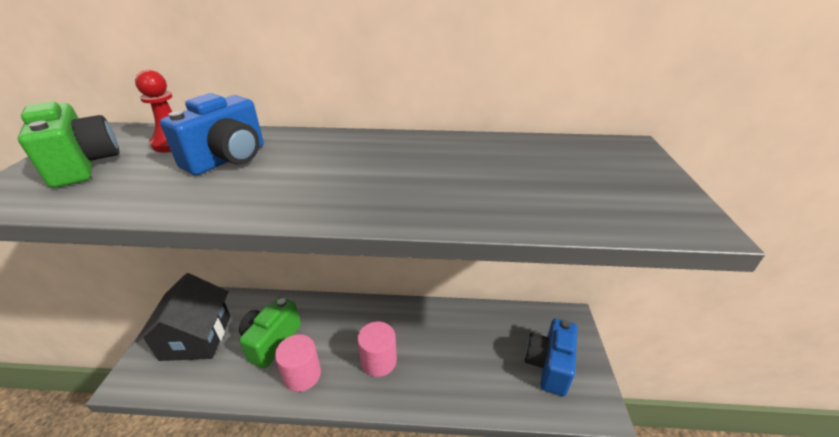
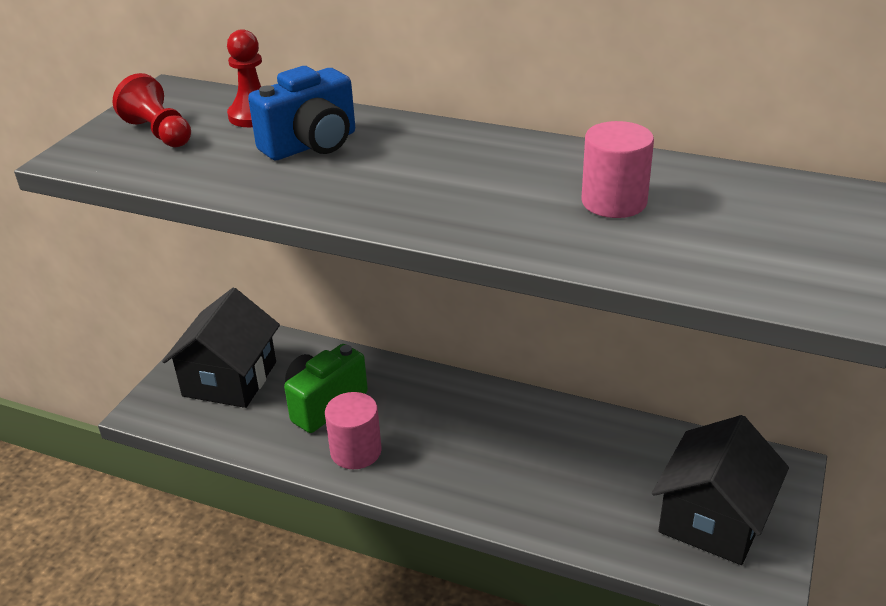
camera: 20 degrees right, 0 degrees up
(84, 165) = (159, 133): green camera -> red pawn
(378, 361) = (462, 458): pink cylinder -> pink cylinder (614, 202)
(549, 365) = (713, 519): blue camera -> black house

